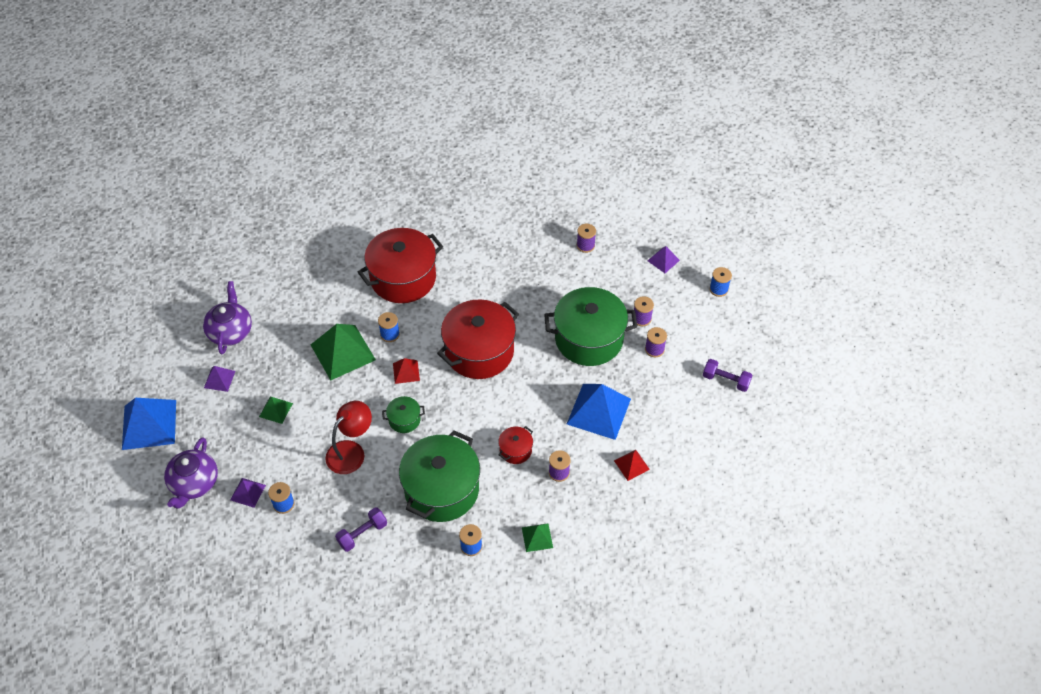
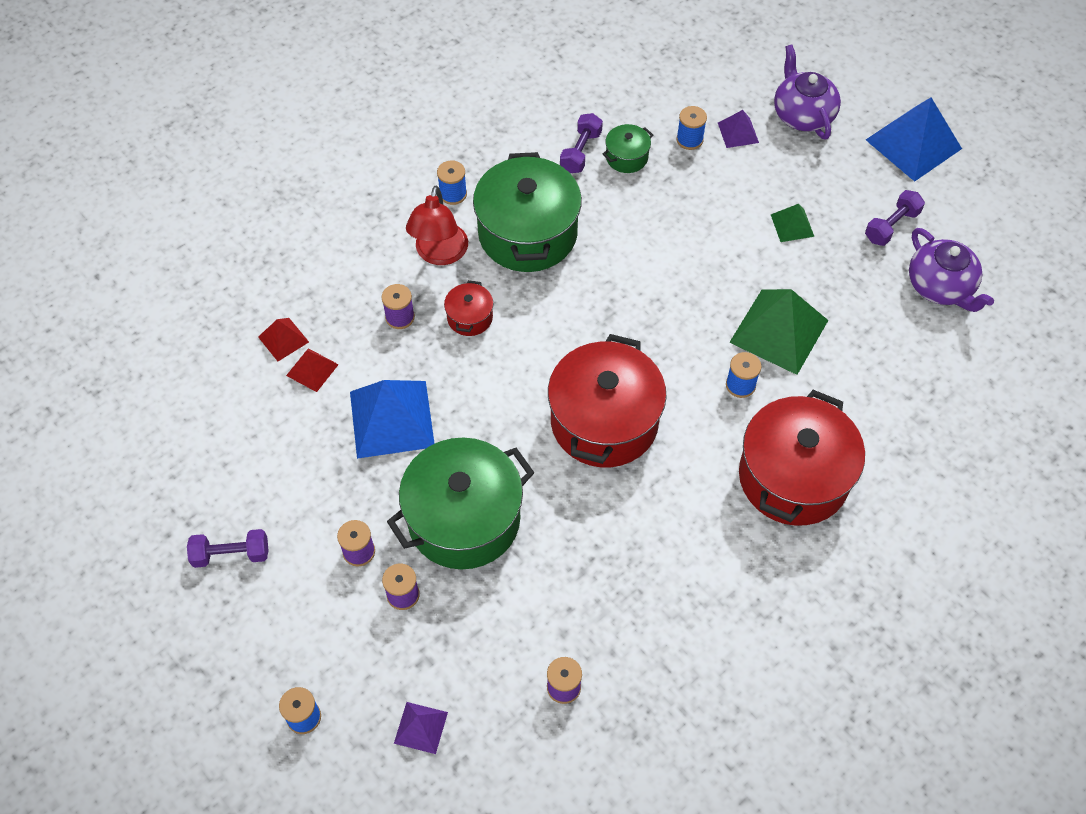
camera: 150 degrees right, 5 degrees up
(219, 379) = (891, 226): purple pyramid -> purple dumbbell
(351, 451) = (664, 224): red lamp -> red lamp (439, 254)
(404, 420) = (632, 287): green pot -> green pot (626, 157)
(406, 372) = (678, 346): red pyramid -> red pyramid (283, 339)
(537, 537) = (383, 236): green pyramid -> none

